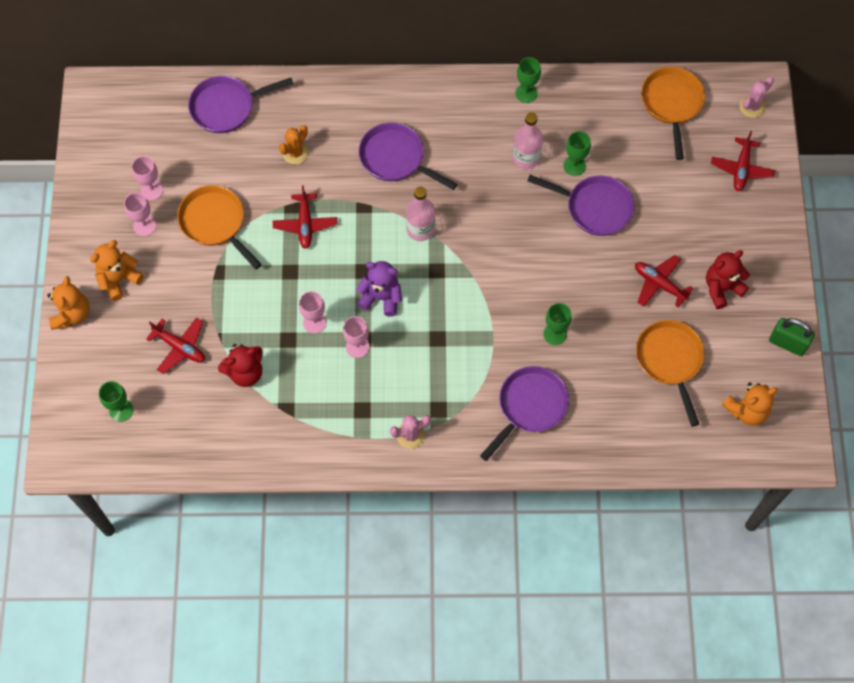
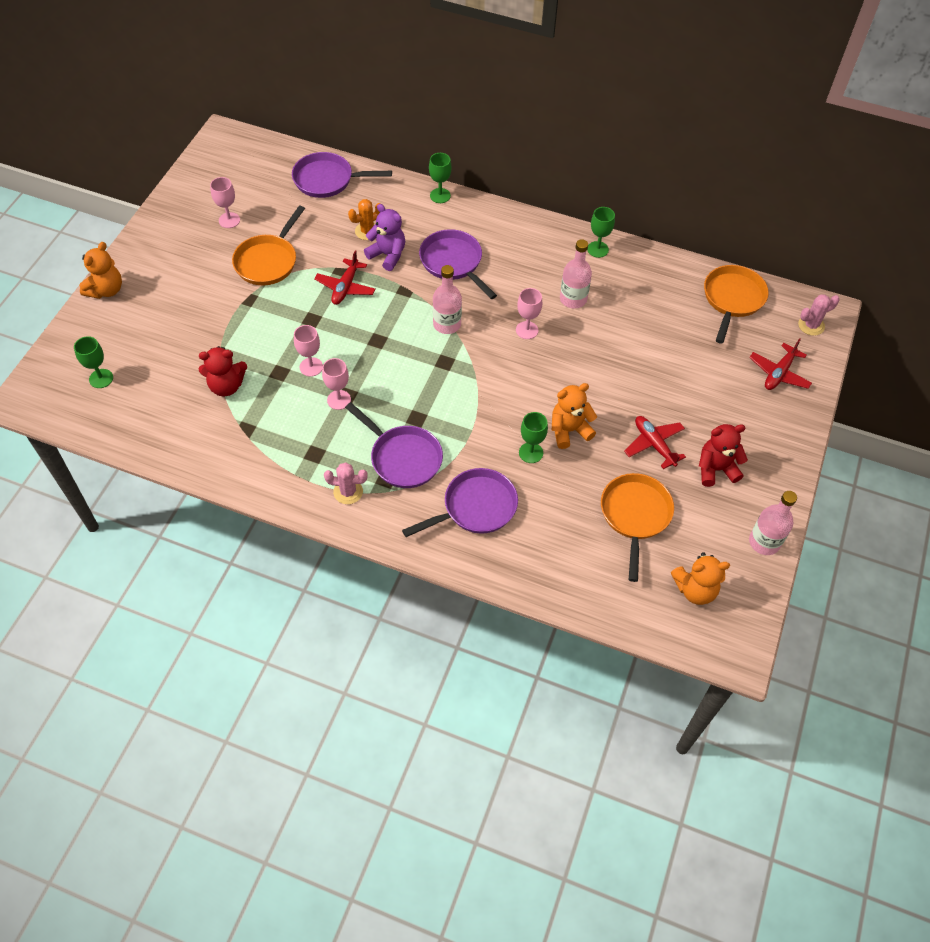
camera: 20 degrees right, 10 degrees down
(119, 279) = (161, 277): orange teddy bear -> orange teddy bear (569, 430)
(144, 226) = (207, 244): pink goblet -> pink goblet (527, 330)
(180, 347) = (181, 346): red plane -> none
(215, 223) = (268, 261): orange pan -> orange pan turned 135 degrees counterclockwise
(381, 297) = (382, 367): purple teddy bear -> purple teddy bear (387, 255)
(574, 165) = (616, 319): green goblet -> green goblet (440, 195)
(595, 207) = (619, 359): purple pan -> purple pan (403, 458)
(787, 343) = (764, 542): green padlock -> pink bottle

